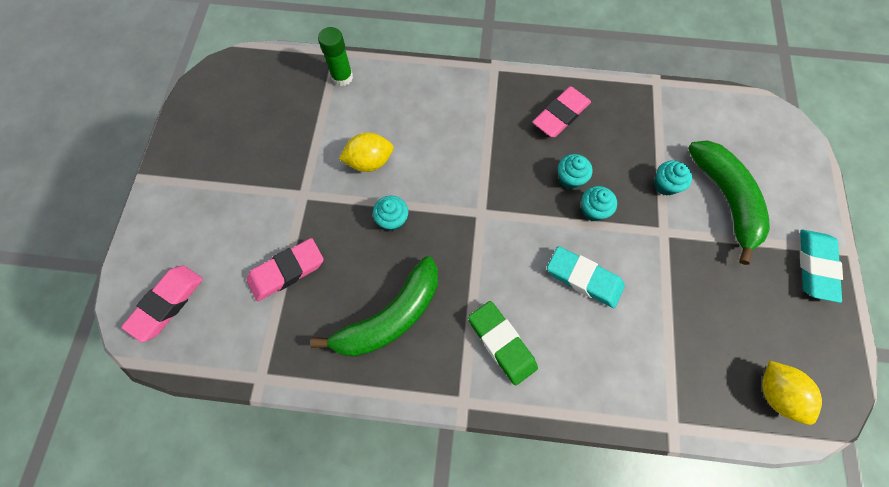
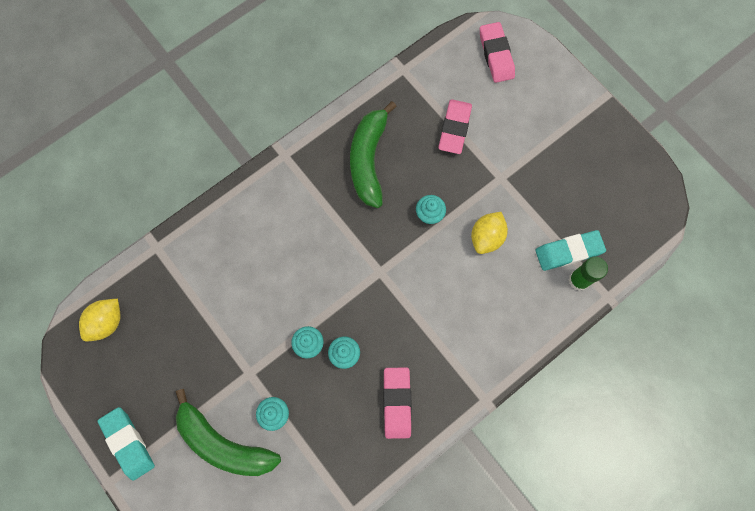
camera: 135 degrees right, 5 degrees up
(502, 343) = (291, 204): green eraser -> none
(583, 278) = (276, 289): turquoise eraser -> turquoise eraser (568, 252)
(775, 393) = (107, 322): yellow lemon -> yellow lemon turned 75 degrees counterclockwise

